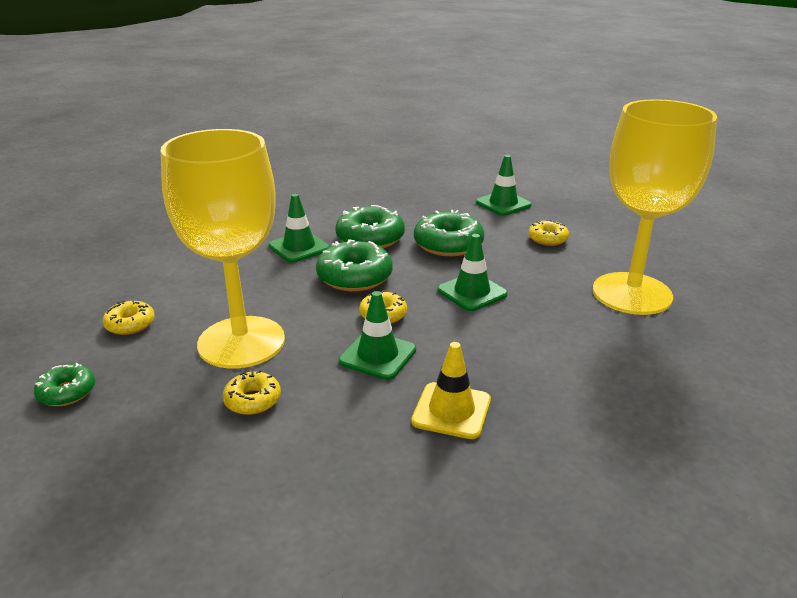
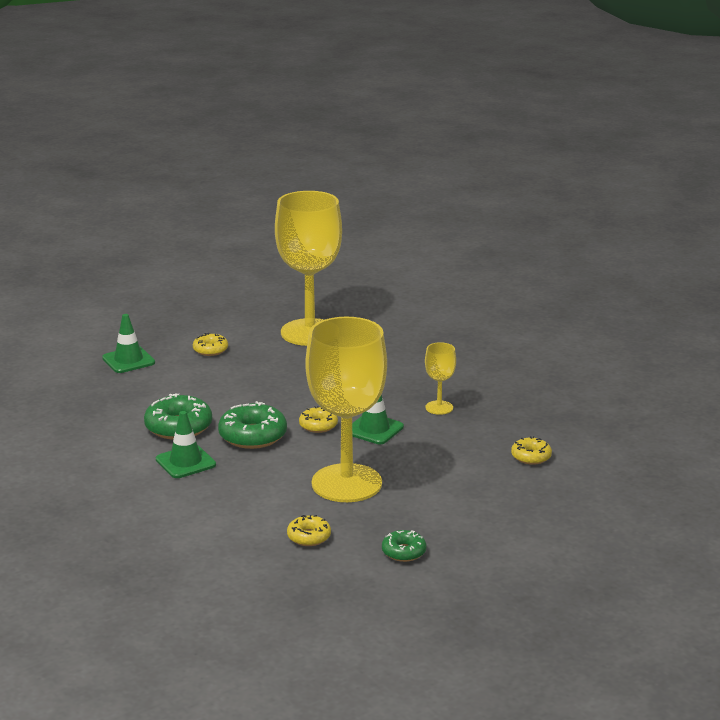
camera: 85 degrees left, 5 degrees down
(252, 400) = (421, 475): yellow donut -> yellow donut (531, 457)
(448, 244) = (205, 392): green donut -> none
(451, 411) = (439, 407): yellow traffic cone -> yellow goblet
(472, 292) = (293, 389): green traffic cone -> none

